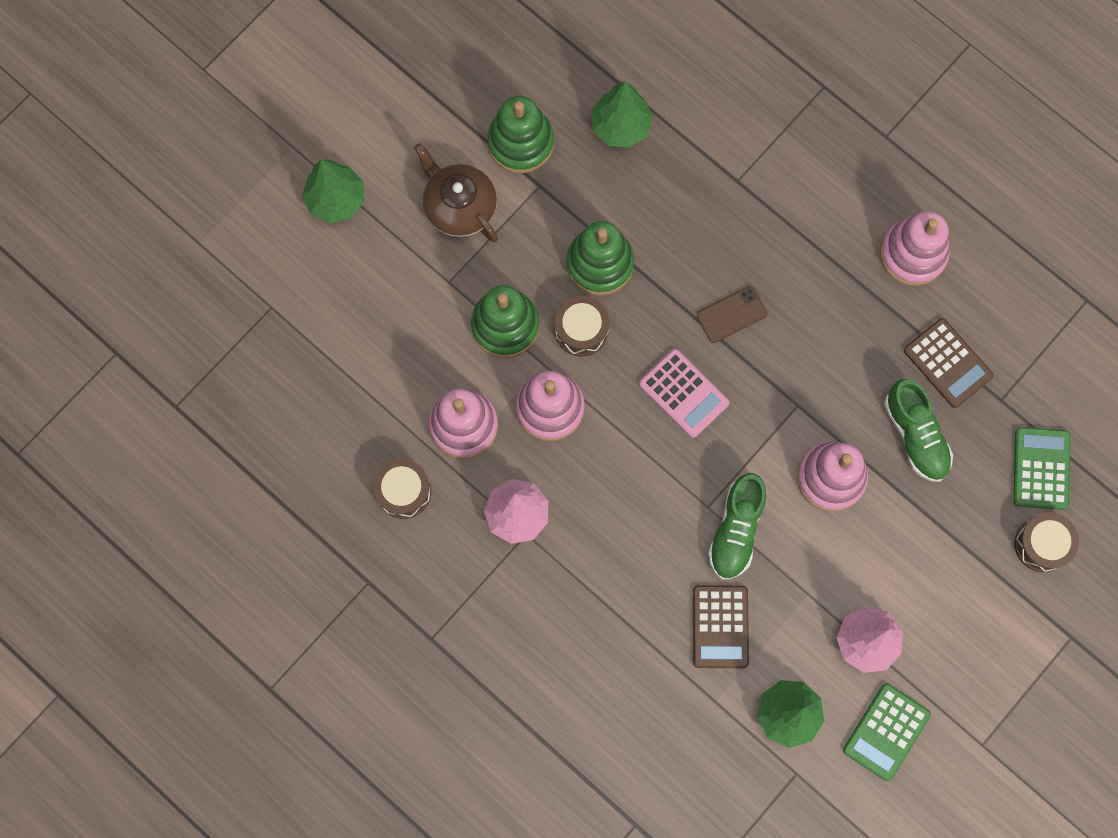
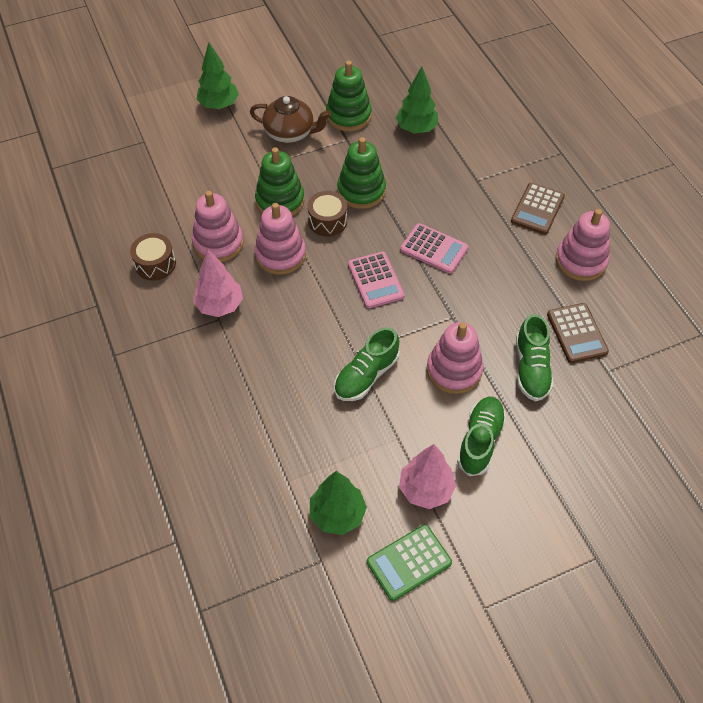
camera: 25 degrees right, 20 degrees down
(459, 207) = (290, 133): brown teapot -> brown teapot turned 120 degrees clockwise
(720, 627) = (319, 432): brown calculator -> brown calculator (537, 209)
(731, 315) = (434, 249): brown phone -> pink calculator
(898, 555) = (480, 441): none -> green shoe
(1041, 468) = (621, 427): green calculator -> none
(1042, 545) = (599, 480): brown drum -> none

